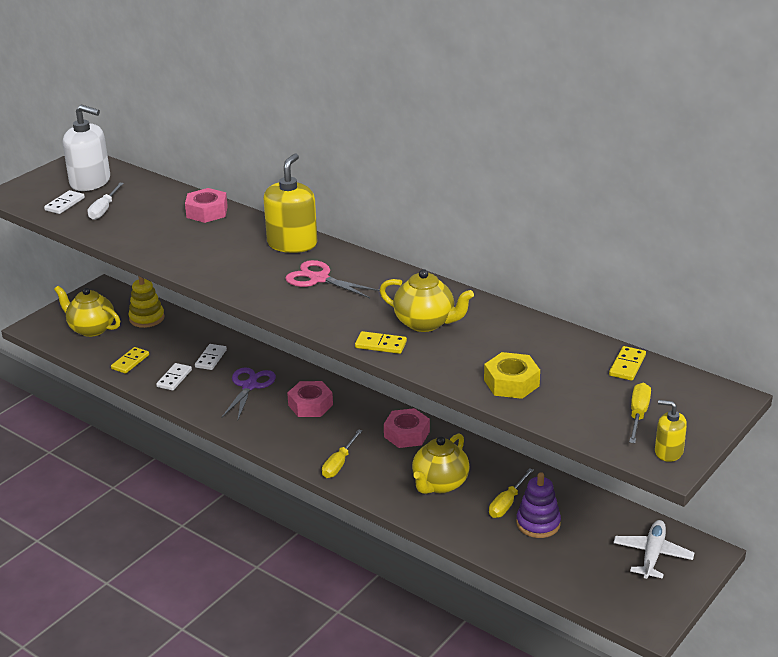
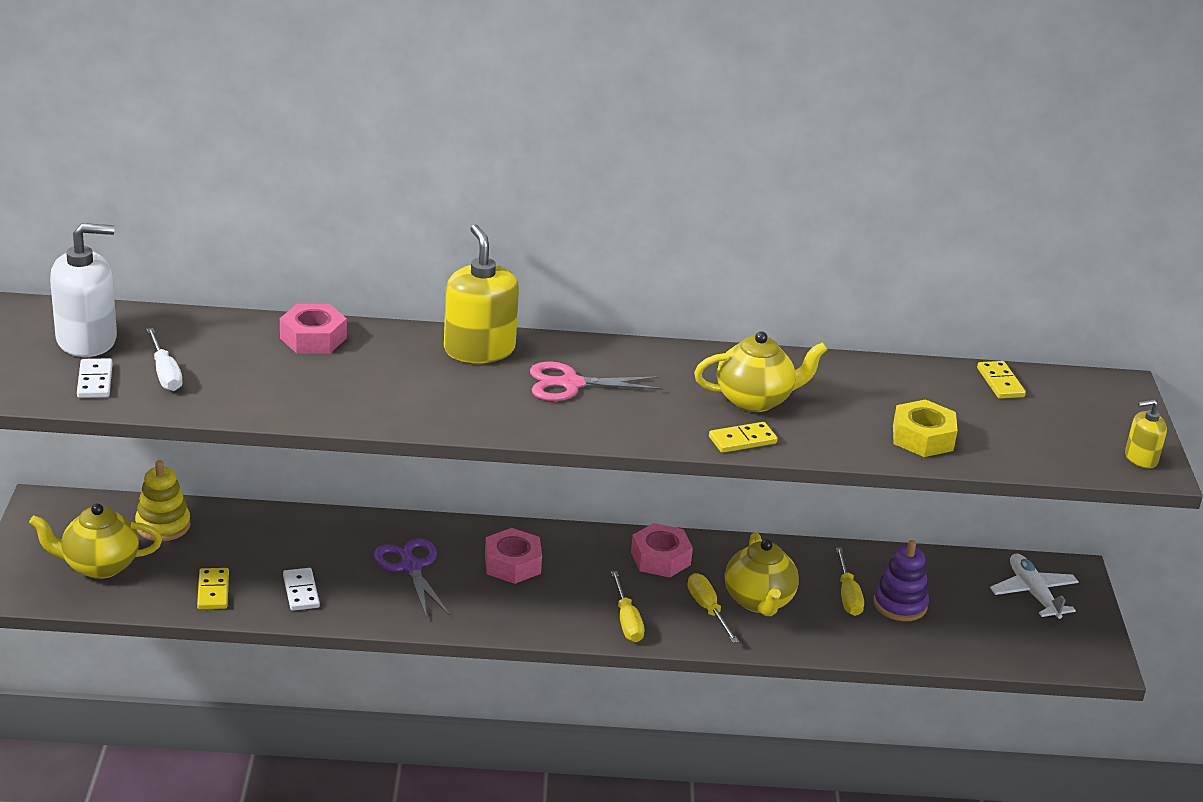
camera: 40 degrees left, 0 degrees up
(211, 358) = (318, 549): white domino -> none
(638, 414) = (1071, 430): yellow screwdriver -> yellow screwdriver (707, 609)

